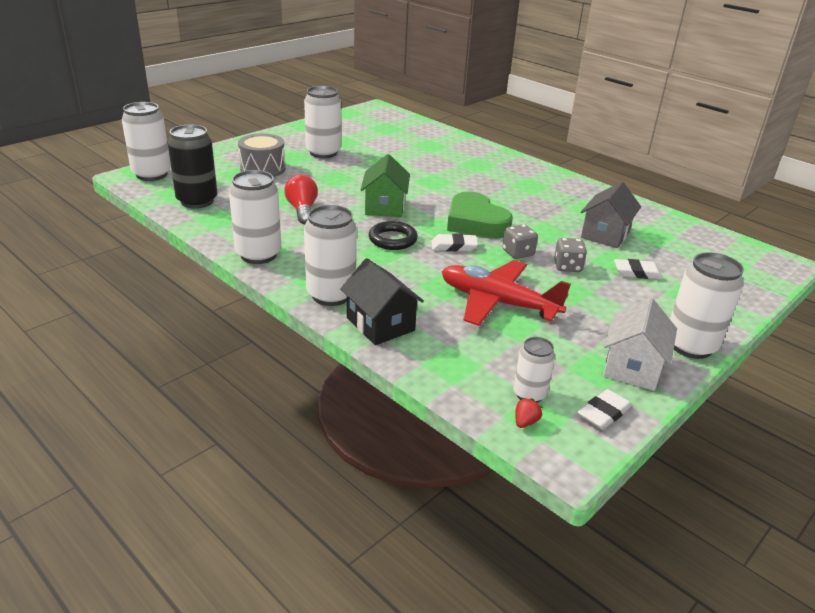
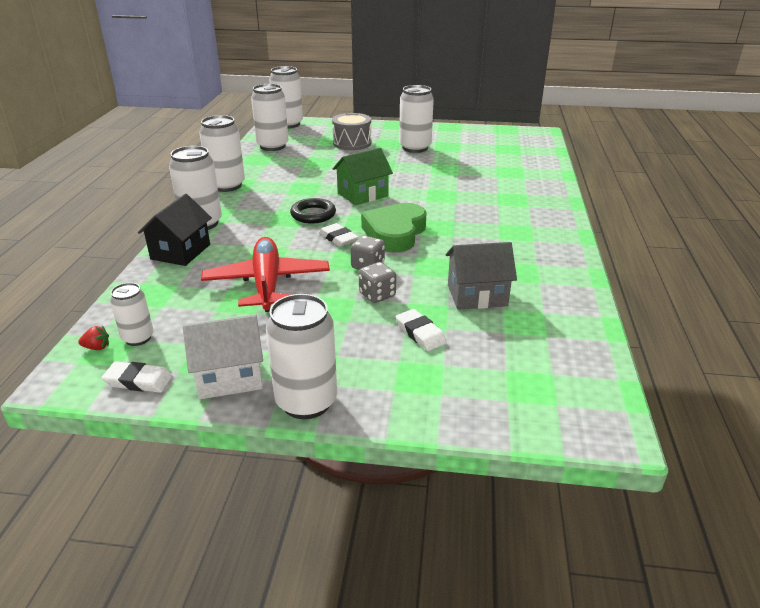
camera: 55 degrees right, 0 degrees up
(197, 201) = (272, 146): black can -> white can
(302, 210) = (310, 174): red light bulb -> none

